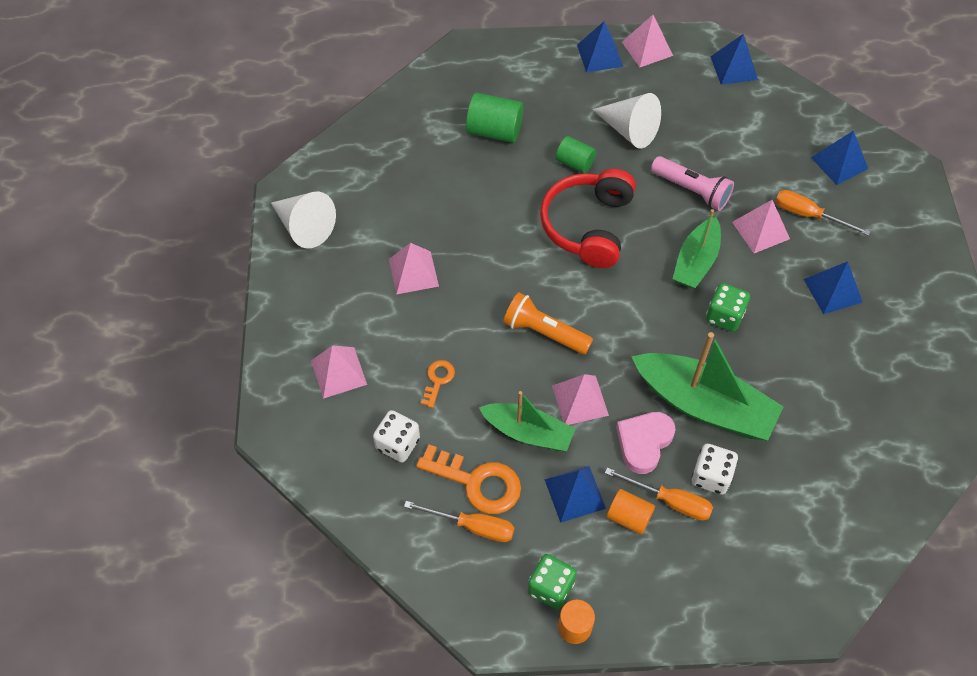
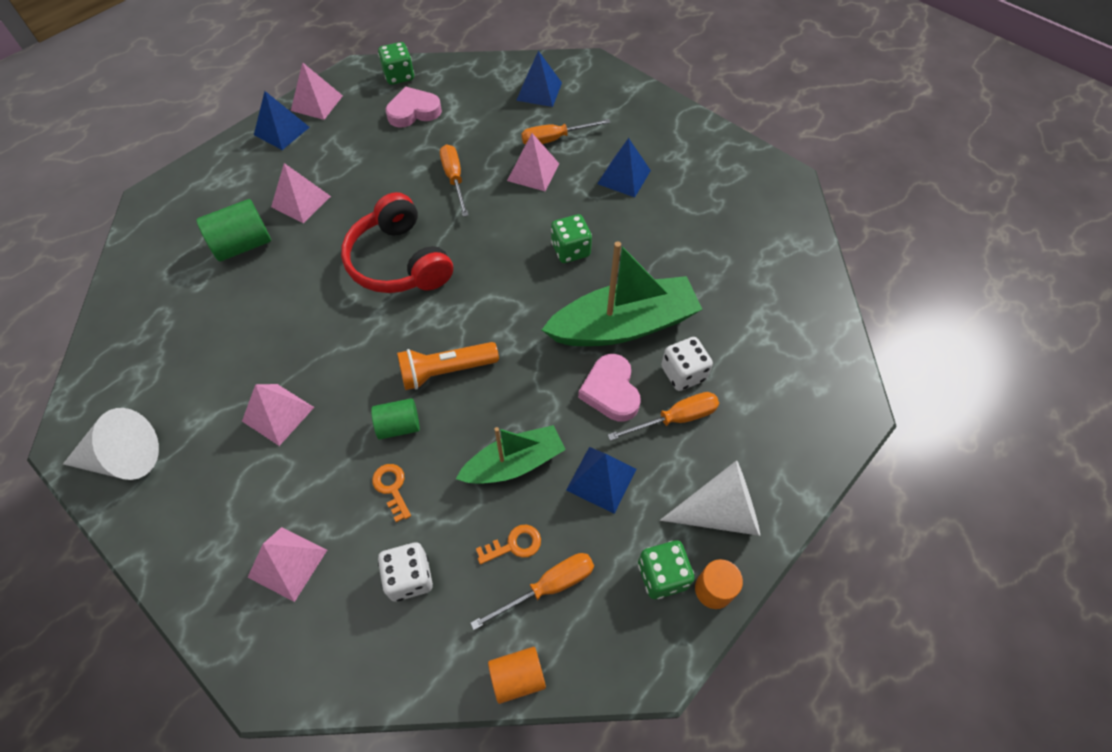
camera: 45 degrees left, 0 degrees up
(477, 482) = (514, 545): orange key -> orange key, size x0.52
(575, 163) = (340, 222): green cylinder -> green cylinder (399, 426)
(580, 400) = (529, 401): pink pyramid -> pink pyramid (301, 201)
(629, 130) = (361, 169): white cone -> white cone (719, 512)
(629, 517) = (660, 459): orange cylinder -> orange cylinder (517, 677)
(691, 190) = (454, 179): pink flashlight -> orange screwdriver
(696, 261) = (510, 227): green boat -> none
(715, 108) = (413, 111): none -> pink heart
(734, 68) = (399, 76): blue pyramid -> green dice

